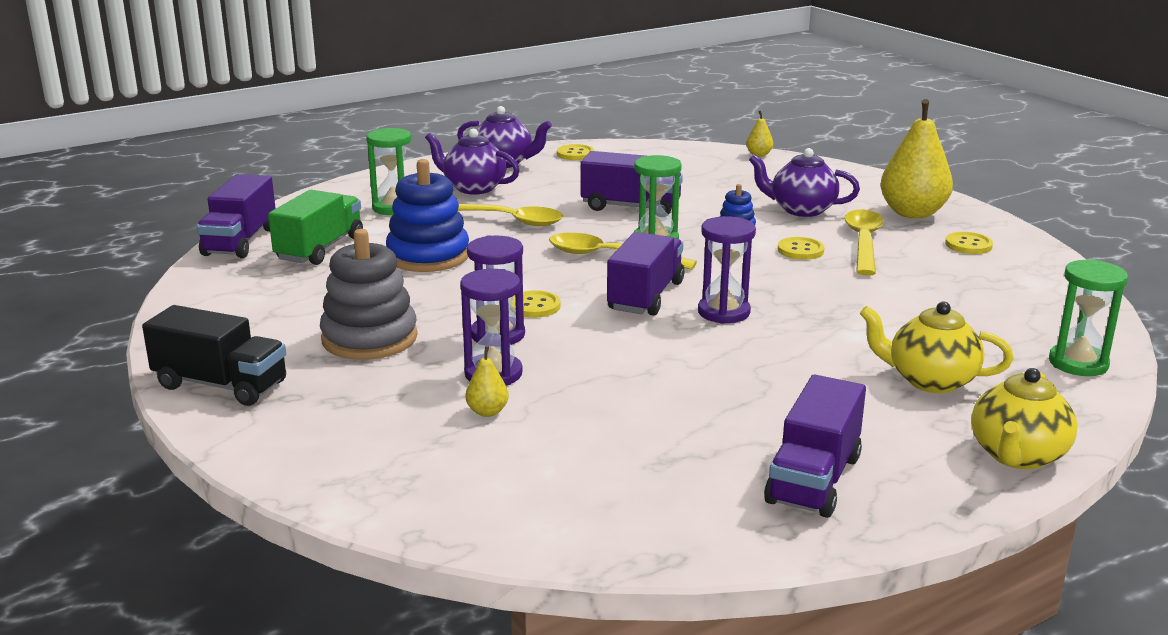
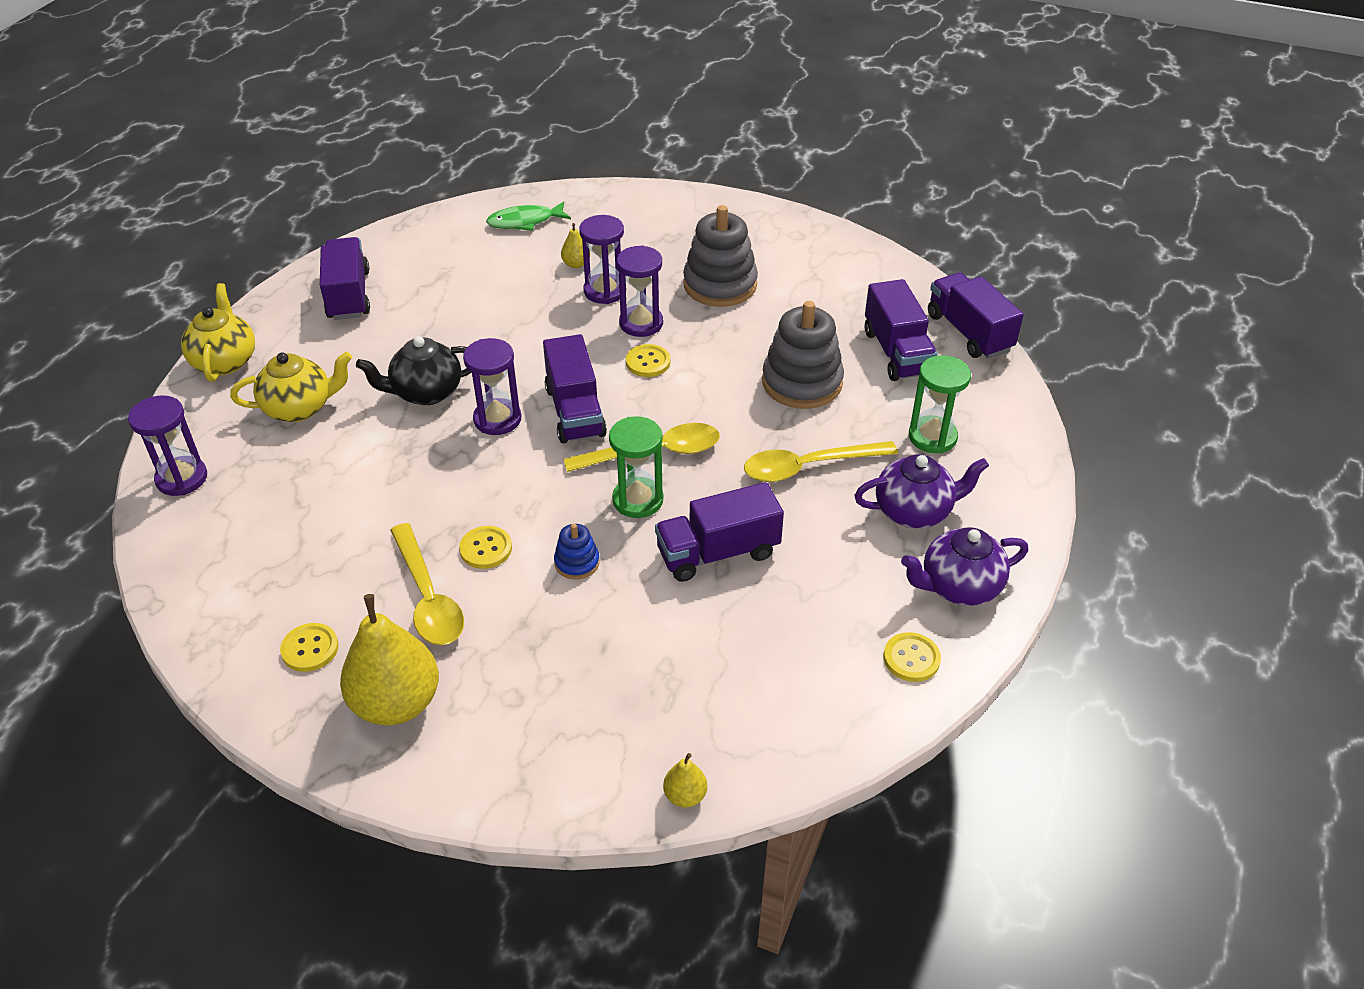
camera: 145 degrees right, 20 degrees up
(221, 385) = (751, 220): black truck -> none
(320, 249) = (897, 352): green truck -> purple truck
(428, 256) = (802, 382): blue stacking toy -> grey stacking toy
(483, 490) = (525, 222): none -> green fish
(780, 351) = (426, 392): none -> black teapot
(801, 210) = (532, 643): purple teapot -> none
(1078, 363) = (182, 478): green hourglass -> purple hourglass

